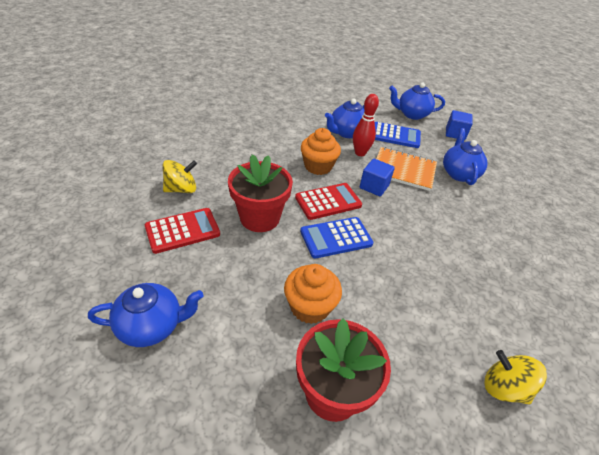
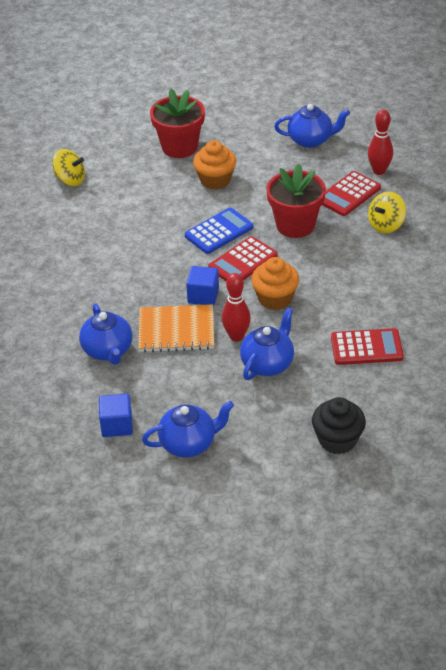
camera: 165 degrees right, 0 degrees up
(125, 246) = (379, 171): none -> red bowling pin
(152, 326) = (311, 140): blue teapot -> blue teapot turned 150 degrees counterclockwise
(277, 121) = (366, 347): none -> red calculator
(327, 93) = (337, 440): none -> black cupcake
(395, 135) = (201, 385): blue calculator -> none

